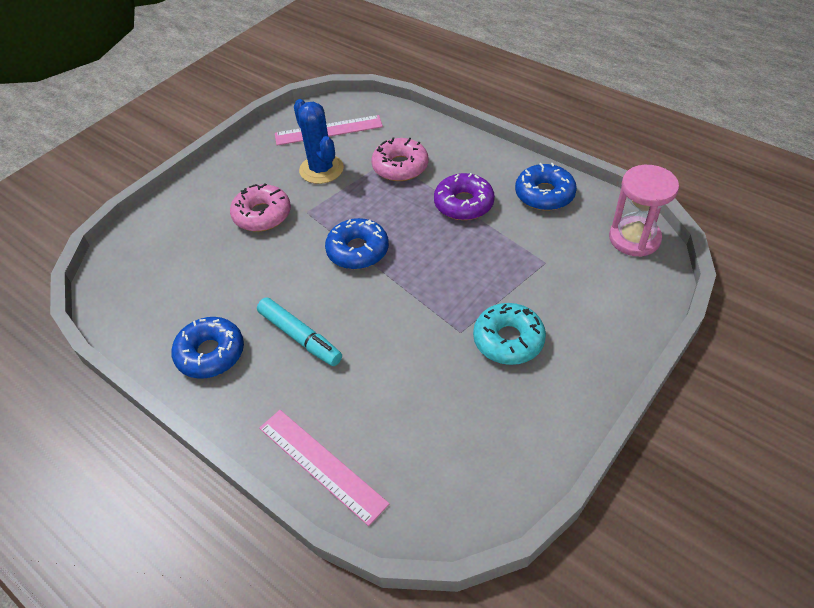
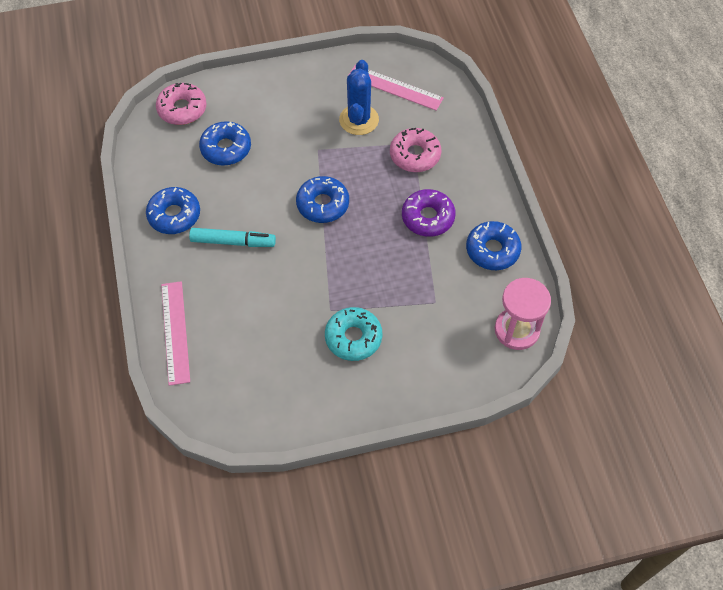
camera: 35 degrees right, 10 degrees up
(211, 263) = (226, 148): none -> blue donut
(262, 215) = (287, 132): pink donut -> pink donut (182, 109)
(300, 337) = (233, 242): turquoise marker -> turquoise marker turned 75 degrees counterclockwise

